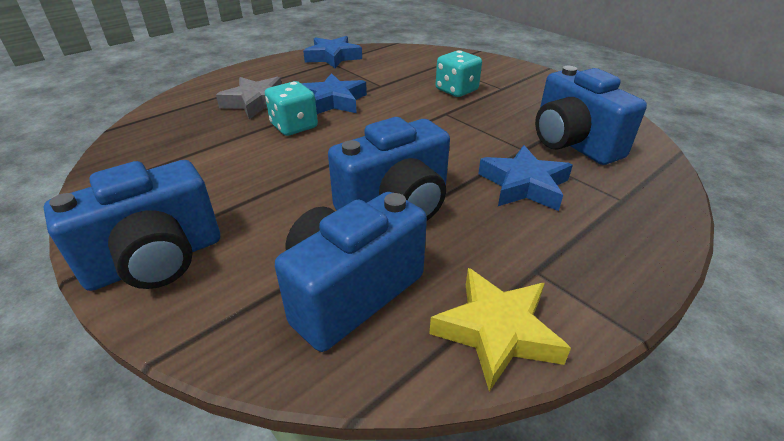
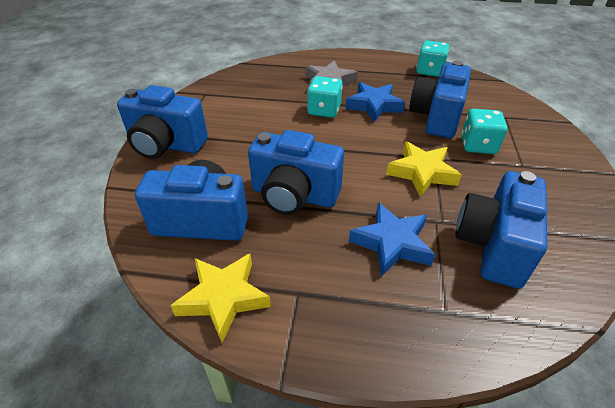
camera: 50 degrees right, 5 degrees up
(333, 57) = (429, 71): blue star -> turquoise dice
(397, 86) = (436, 117): none -> blue camera
(456, 127) = (422, 173): none -> yellow star

